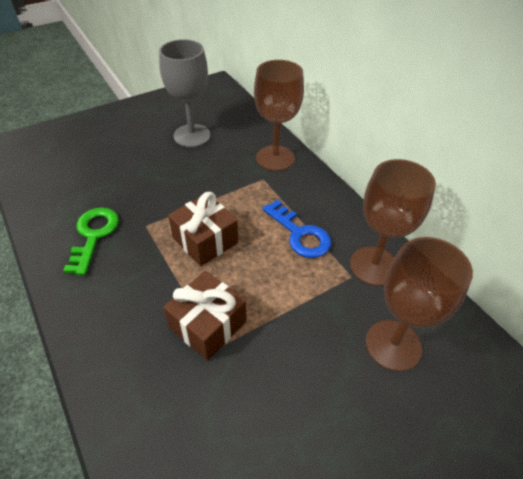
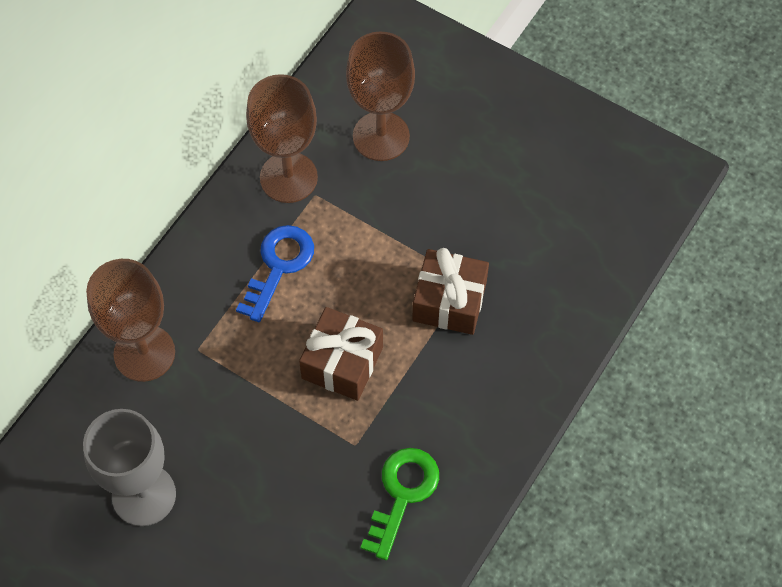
camera: 115 degrees left, 15 degrees up
(94, 235) = (402, 494): green key -> green key turned 135 degrees clockwise

